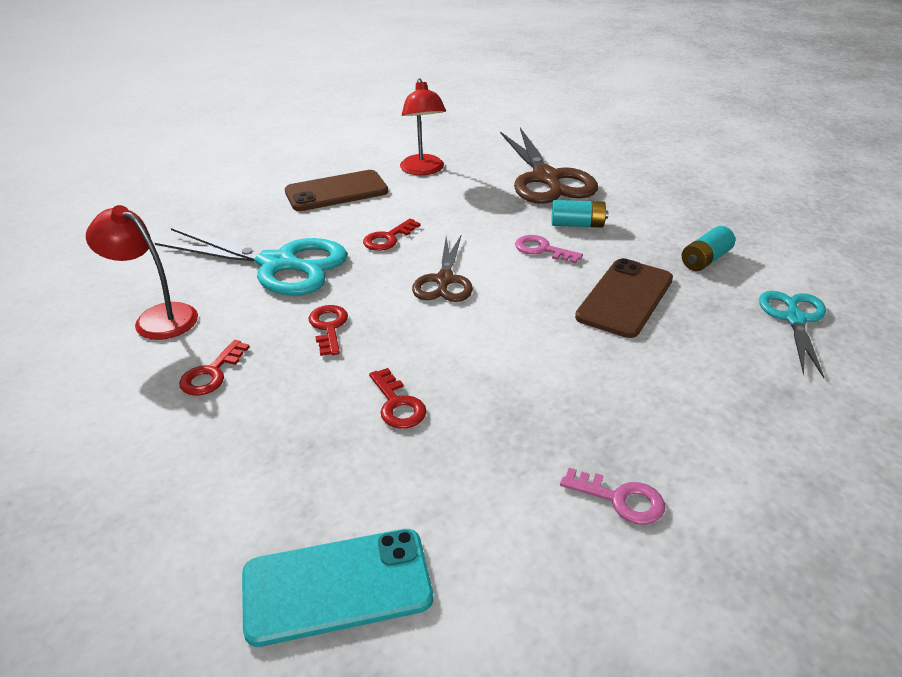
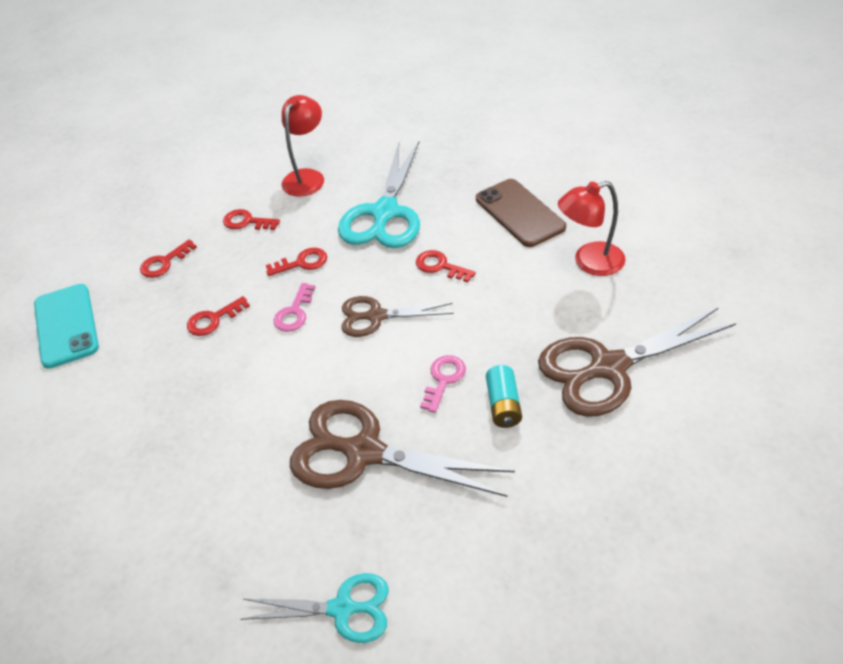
camera: 85 degrees right, 10 degrees up
(247, 461) = (164, 263): none -> red key
(621, 499) = (111, 456): pink key -> pink key (294, 312)
(625, 298) = (364, 452): brown phone -> brown scissors
(705, 260) = (451, 528): turquoise battery -> none

